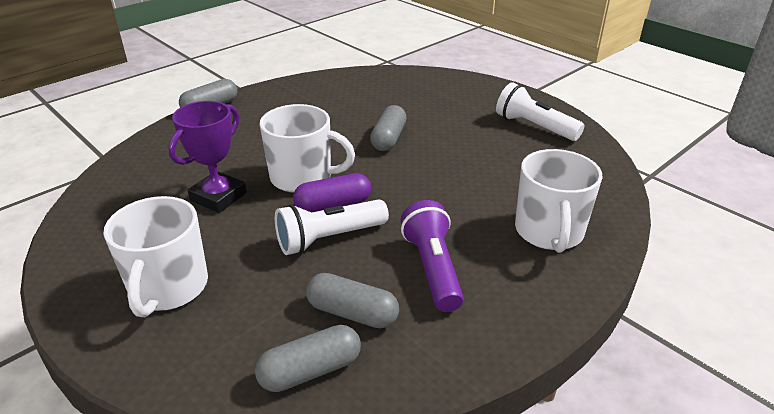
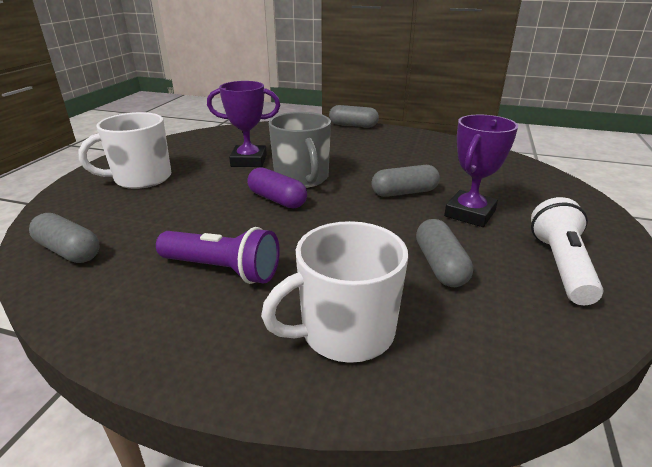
camera: 60 degrees right, 5 degrees down
(303, 177) = (302, 178): white mug -> grey mug
(329, 238) = (231, 211): white flashlight -> none
(352, 313) = (141, 248): grey capsule -> grey capsule (440, 265)
(432, 268) = (222, 270): purple flashlight -> purple flashlight turned 60 degrees clockwise
(448, 127) = (469, 213): none -> purple trophy

